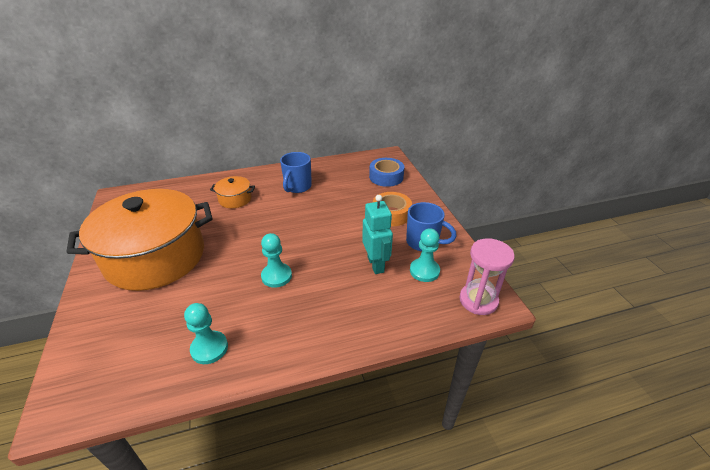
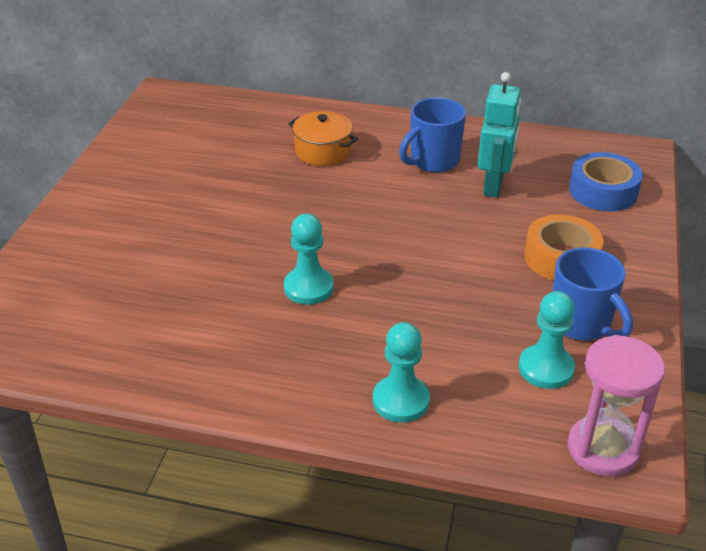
camera: 30 degrees right, 0 degrees up
(156, 257) = (165, 201): orange pot -> none
(209, 348) = (162, 347): turquoise pawn -> turquoise pawn (401, 401)
(376, 264) = (472, 328): turquoise robot -> turquoise robot (494, 186)

